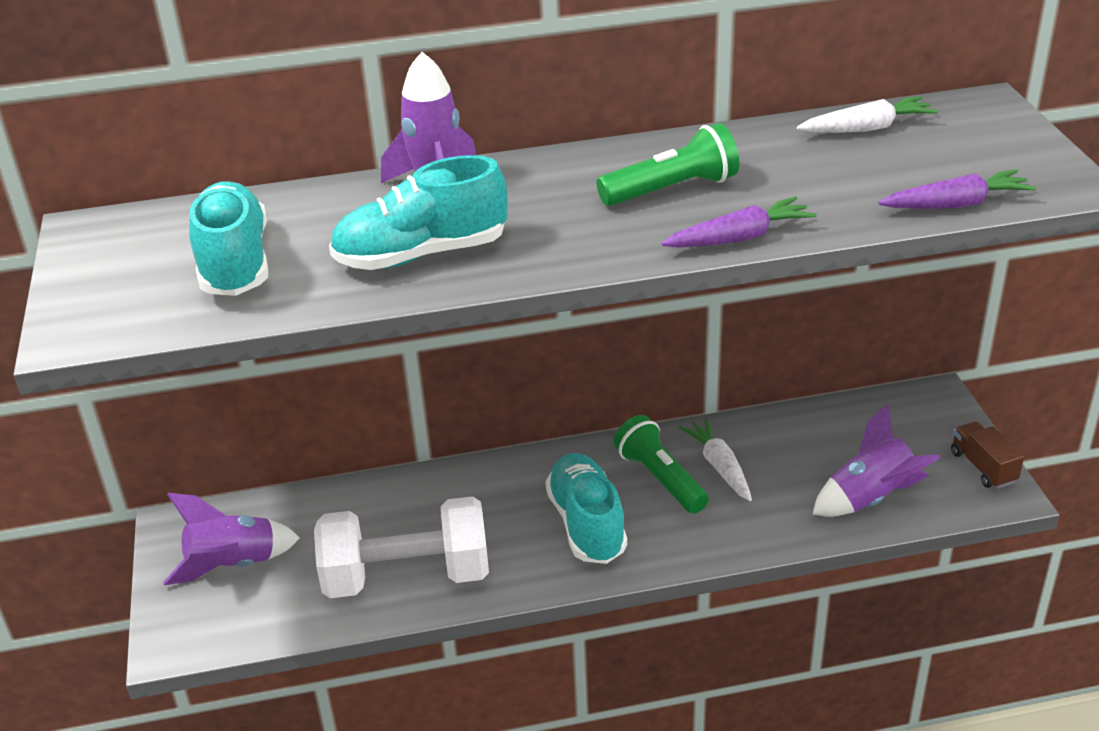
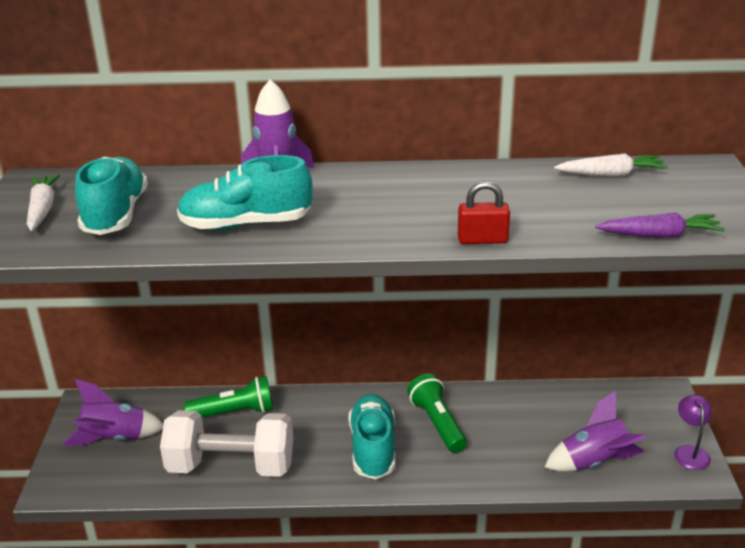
camera: 10 degrees right, 5 degrees down
(672, 189) = (446, 201): green flashlight -> green flashlight (234, 412)
(719, 466) = (484, 421): white carrot -> white carrot (42, 209)
(740, 237) = (482, 240): purple carrot -> red padlock
(983, 467) = (690, 452): brown truck -> purple lamp

